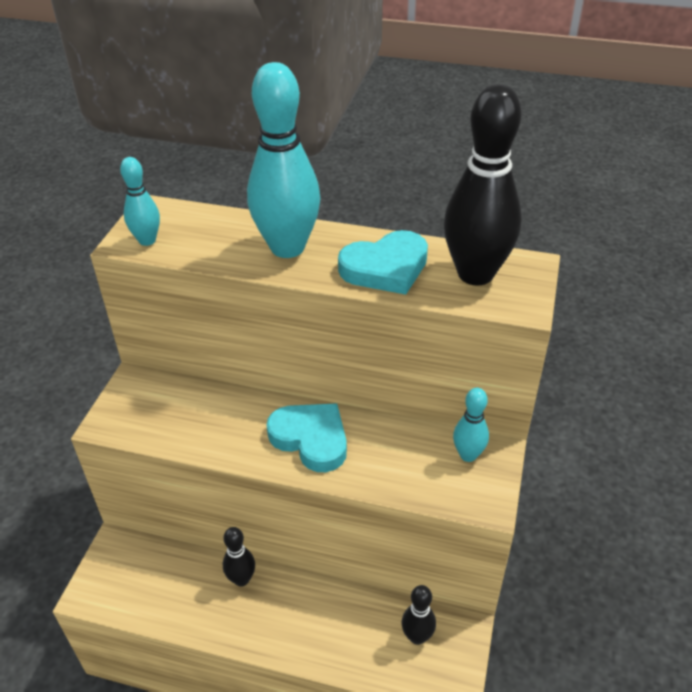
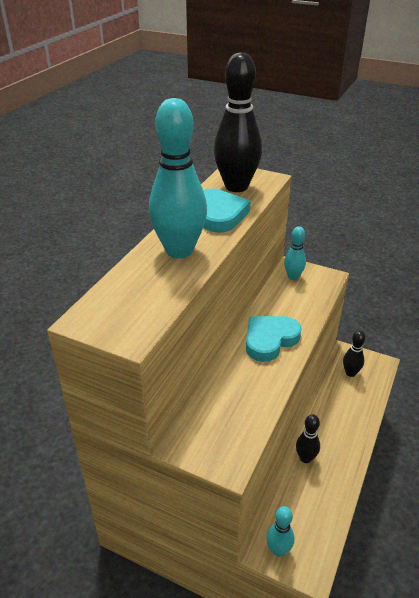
camera: 80 degrees left, 5 degrees down
(147, 240) = (135, 323): turquoise bowling pin -> turquoise bowling pin (278, 550)

